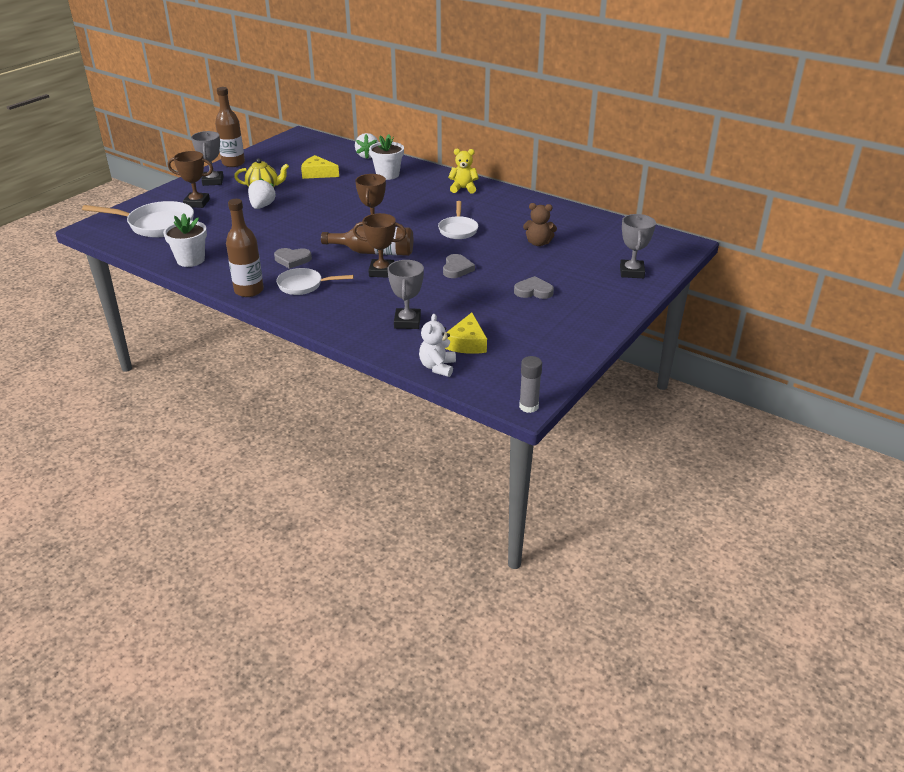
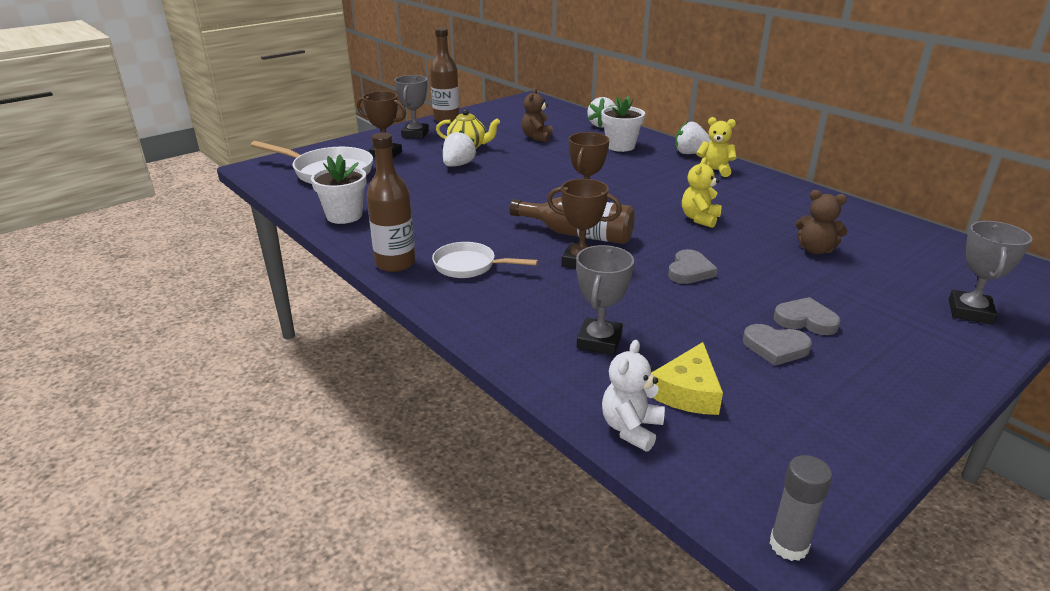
camera: 15 degrees right, 5 degrees down
(292, 260) = (468, 231): grey heart -> grey heart (775, 347)
(317, 173) = (537, 137): yellow cheese -> brown teddy bear
(443, 175) = (690, 153): none -> white strawberry
(458, 230) = (699, 219): white pan -> yellow teddy bear

